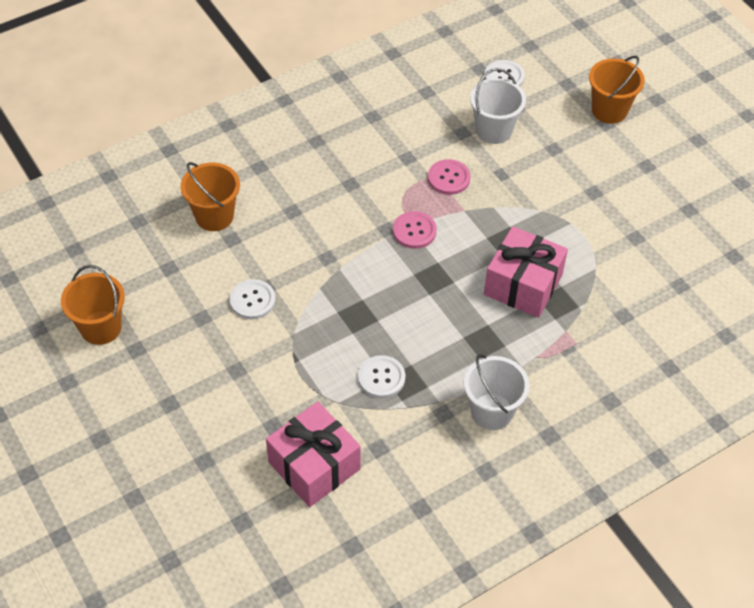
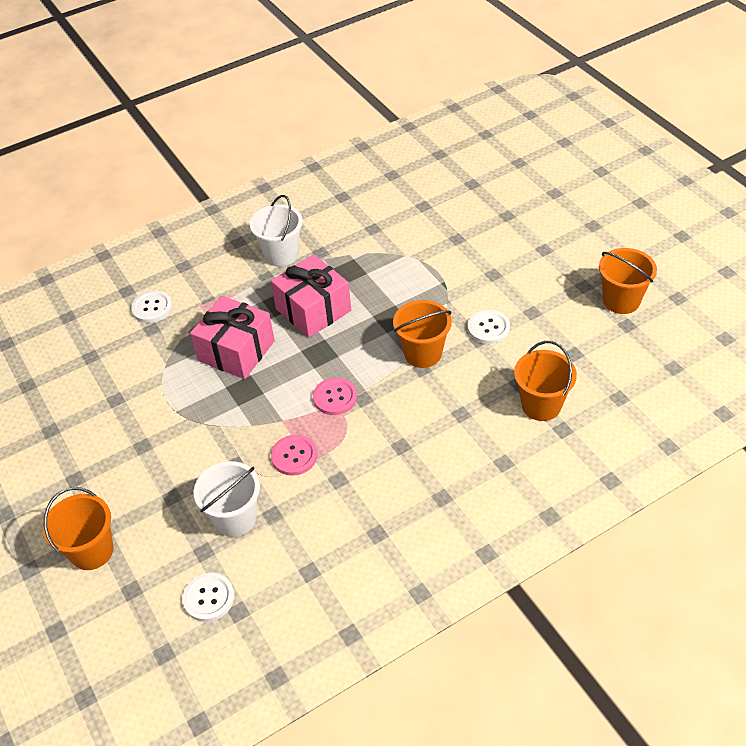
camera: 175 degrees left, 5 degrees down
(314, 466) = (422, 216): pink gift -> pink gift (313, 309)
(325, 274) = (423, 353): none -> orange bucket
(381, 378) = (370, 273): white button -> white button (152, 308)

